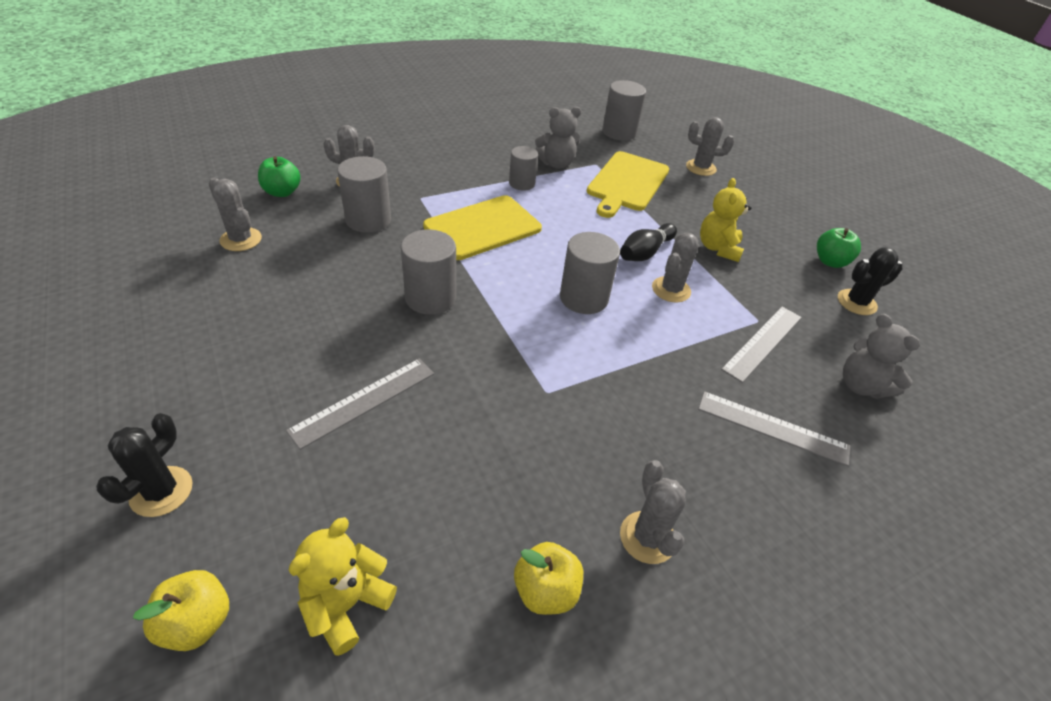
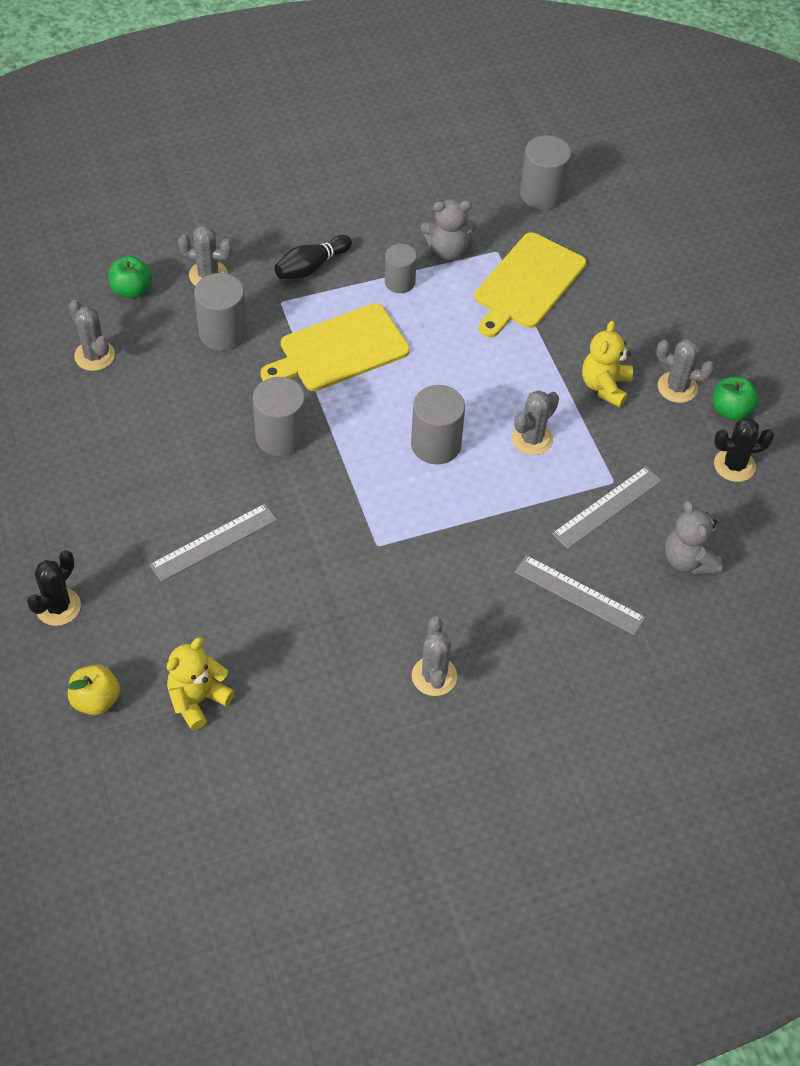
camera: 10 degrees right, 10 degrees up
(545, 590) = (344, 706): yellow apple -> none
(645, 252) = (518, 389): black bowling pin -> black bowling pin (311, 267)
(701, 168) = (630, 260): grey cactus -> grey cactus (677, 387)

